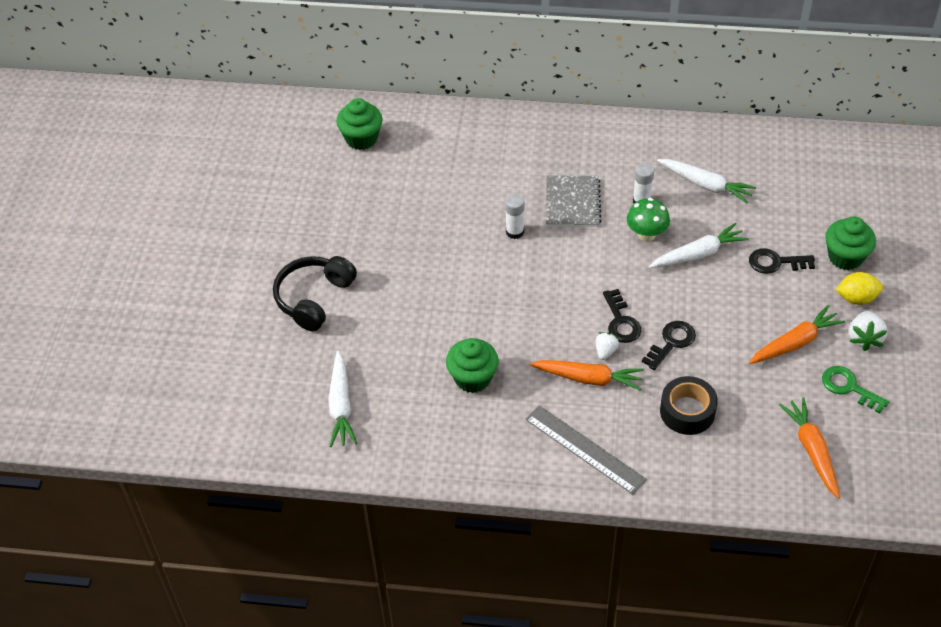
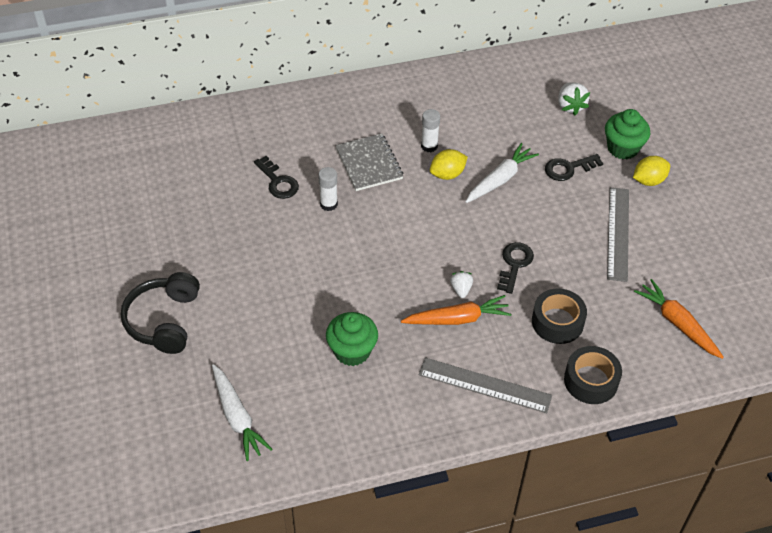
camera: 25 degrees left, 0 degrees up
(361, 138) = (144, 156): green cupcake -> none
(621, 321) = (462, 258): black key -> black key (278, 182)
(646, 234) = (447, 174): green mushroom -> yellow lemon
(693, 478) = (591, 380): none -> black tape
(705, 185) = (477, 117): white carrot -> none
(795, 342) = (618, 233): orange carrot -> grey ruler
(849, 387) = (680, 259): green key -> none
(864, 338) = (672, 213): white strawberry -> white strawberry (570, 106)

